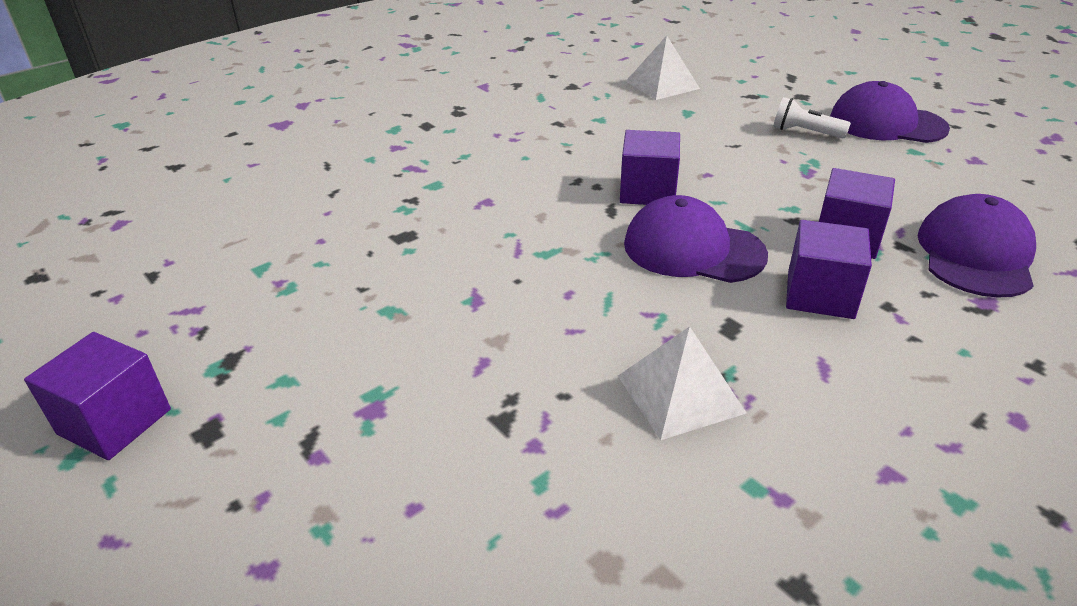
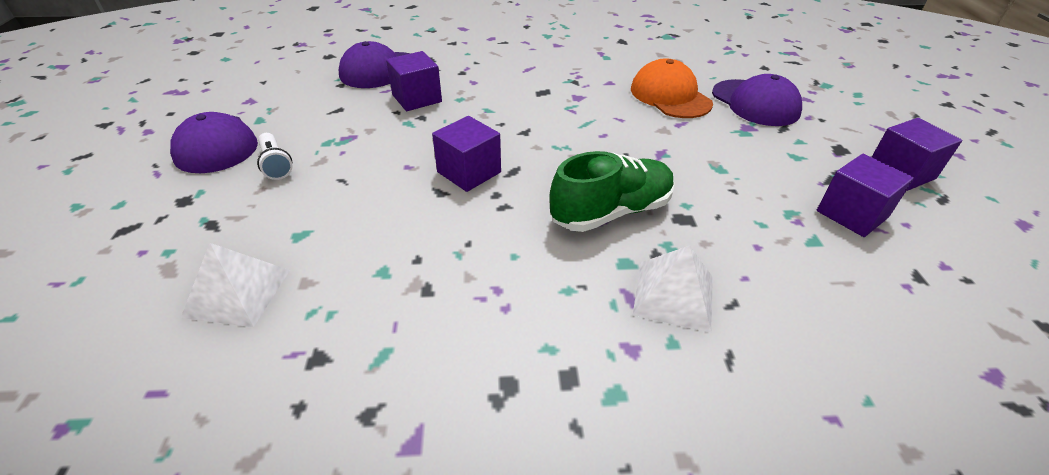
camera: 145 degrees left, 5 degrees up
(478, 213) = (611, 212): none -> green shoe
(538, 422) = (670, 96): none -> orange cap
(680, 394) = (599, 82): white pyramid -> white pyramid (674, 295)
(693, 249) = (503, 126): purple cap -> purple cap (755, 103)
(820, 295) = (481, 85): purple cube -> purple cube (852, 214)

